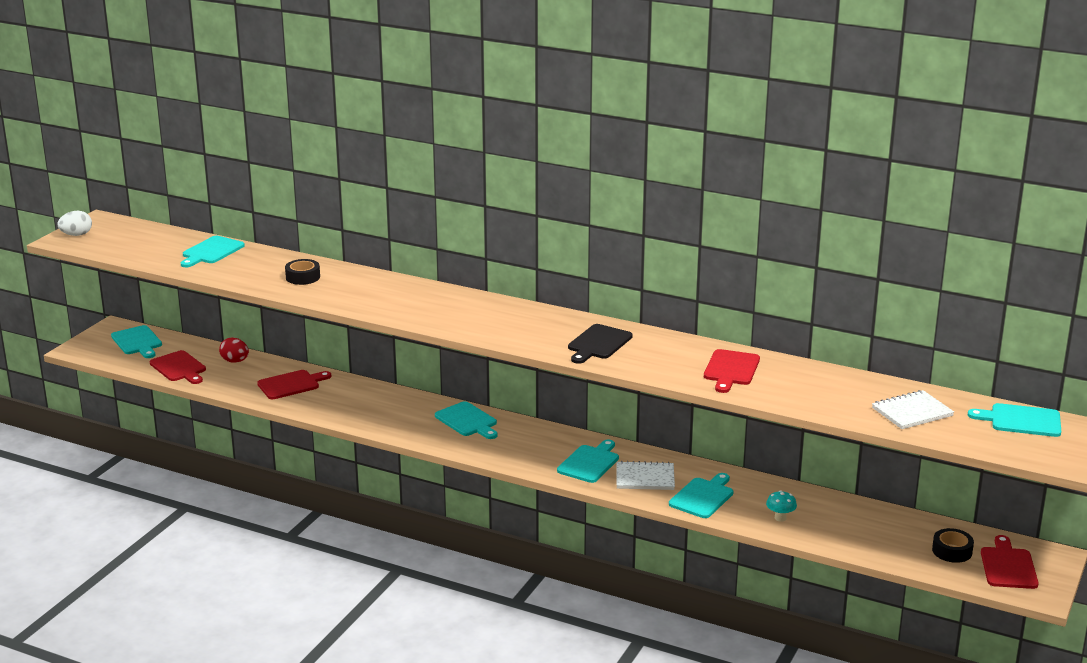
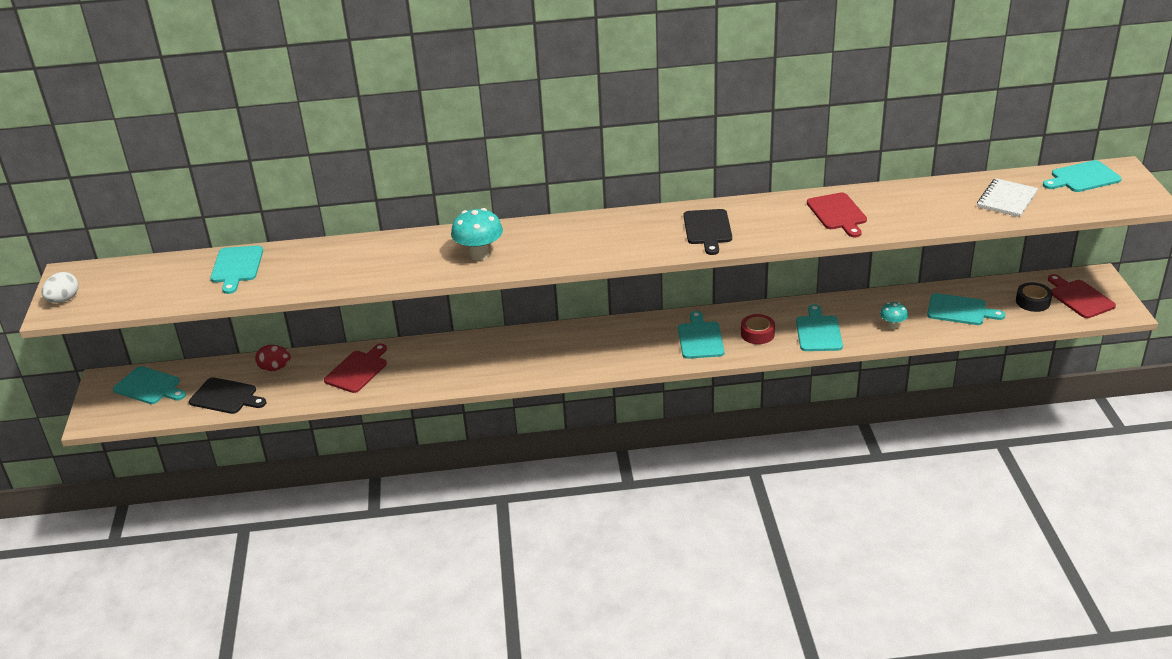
camera: 30 degrees left, 10 degrees up
(179, 368) = (226, 397): red cutting board -> black cutting board
(303, 277) = (364, 261): black tape -> none
(391, 301) = (479, 254): none -> turquoise mushroom
(467, 421) = (557, 341): turquoise cutting board -> turquoise cutting board (960, 310)
(645, 478) = (757, 334): white notebook -> red tape

